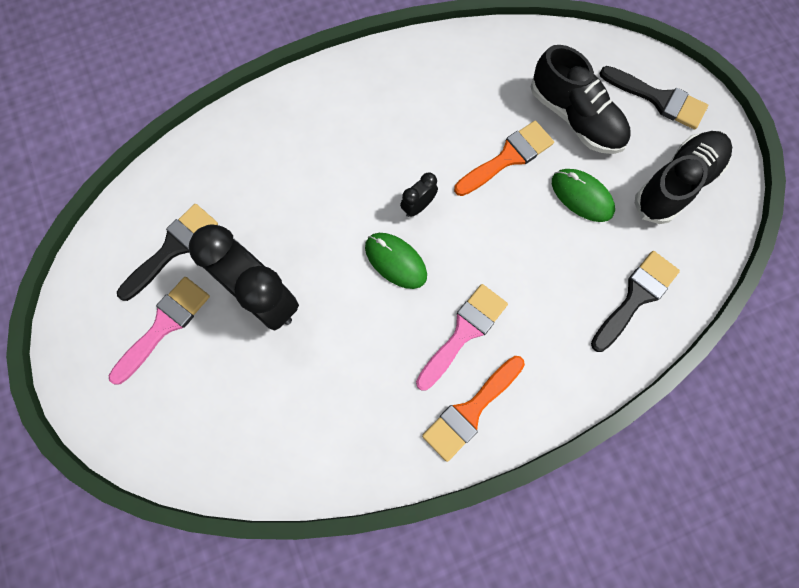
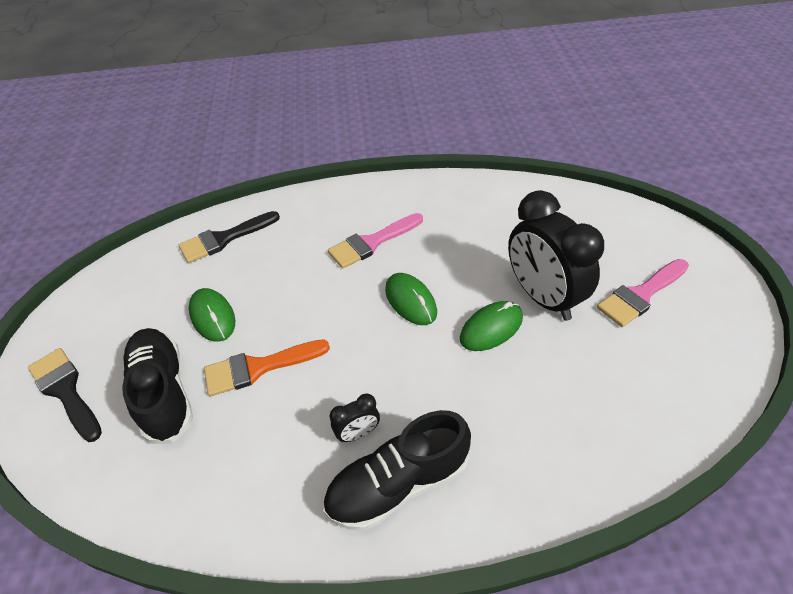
camera: 160 degrees left, 25 degrees down
(173, 248) = (639, 358): black brush -> none
(310, 248) = (491, 328): none -> green mouse
(418, 206) = (371, 342): black clock -> black clock (358, 433)
(470, 411) = (388, 200): orange brush -> none
(676, 184) = (123, 308): black shoe -> black shoe (398, 484)

